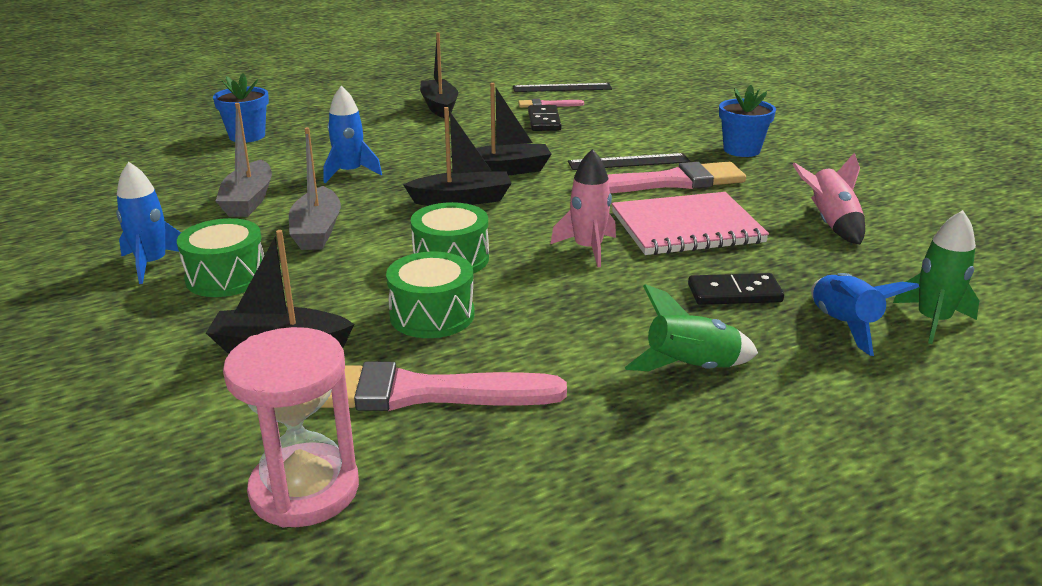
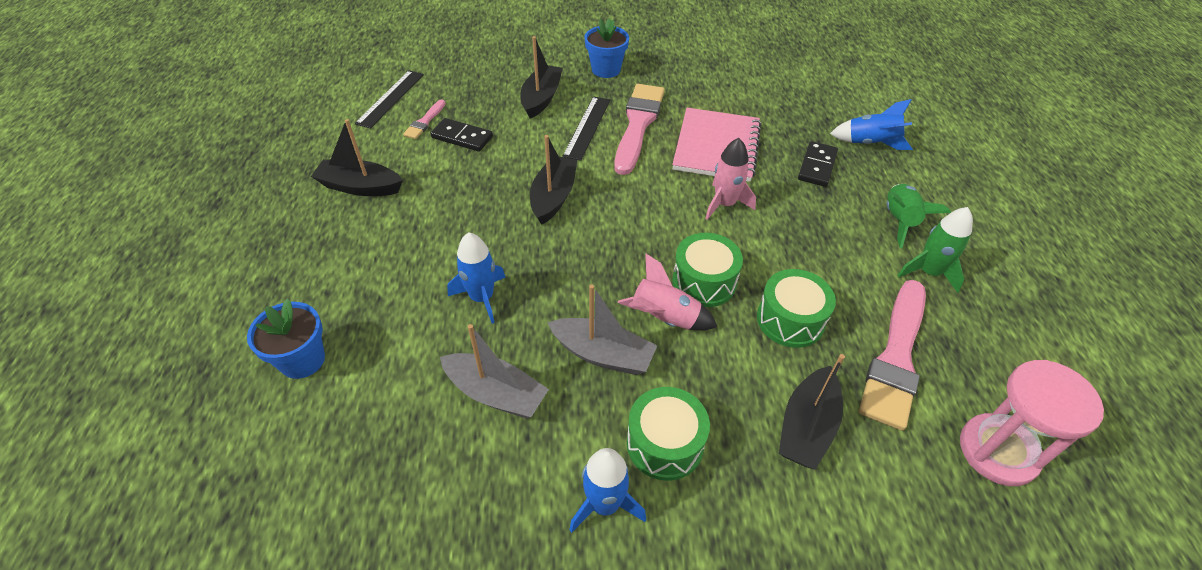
camera: 65 degrees left, 20 degrees up
(462, 200) = (597, 241): black boat -> black boat (541, 98)
(831, 224) = (744, 89): pink rocket -> pink rocket (664, 318)
(933, 321) = (875, 111): green rocket -> green rocket (928, 272)

